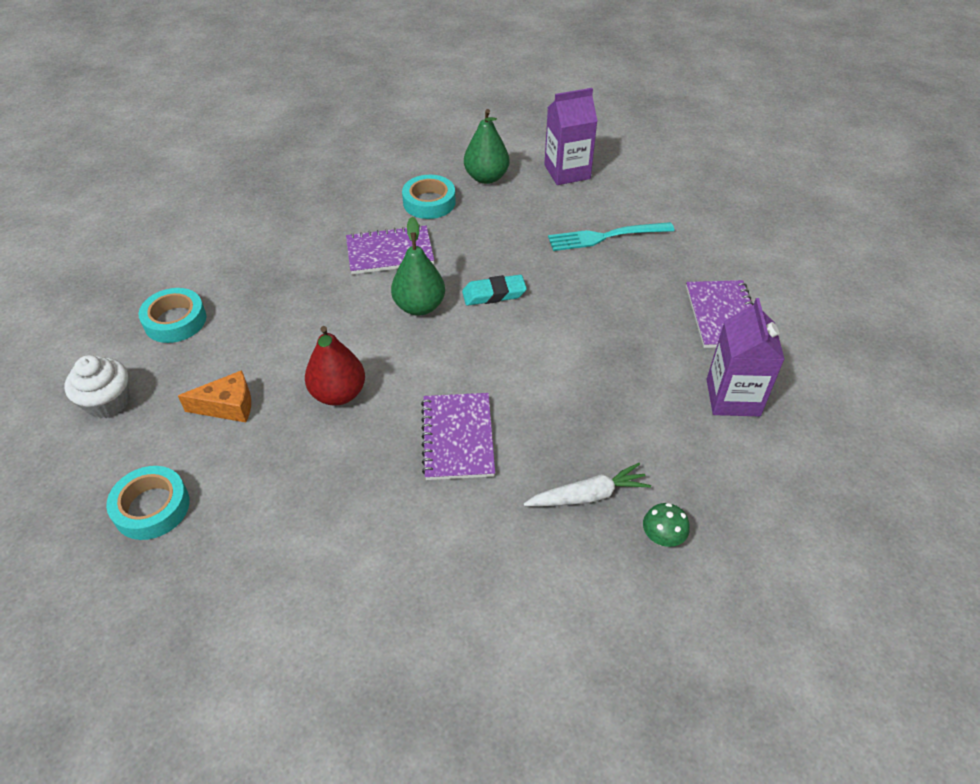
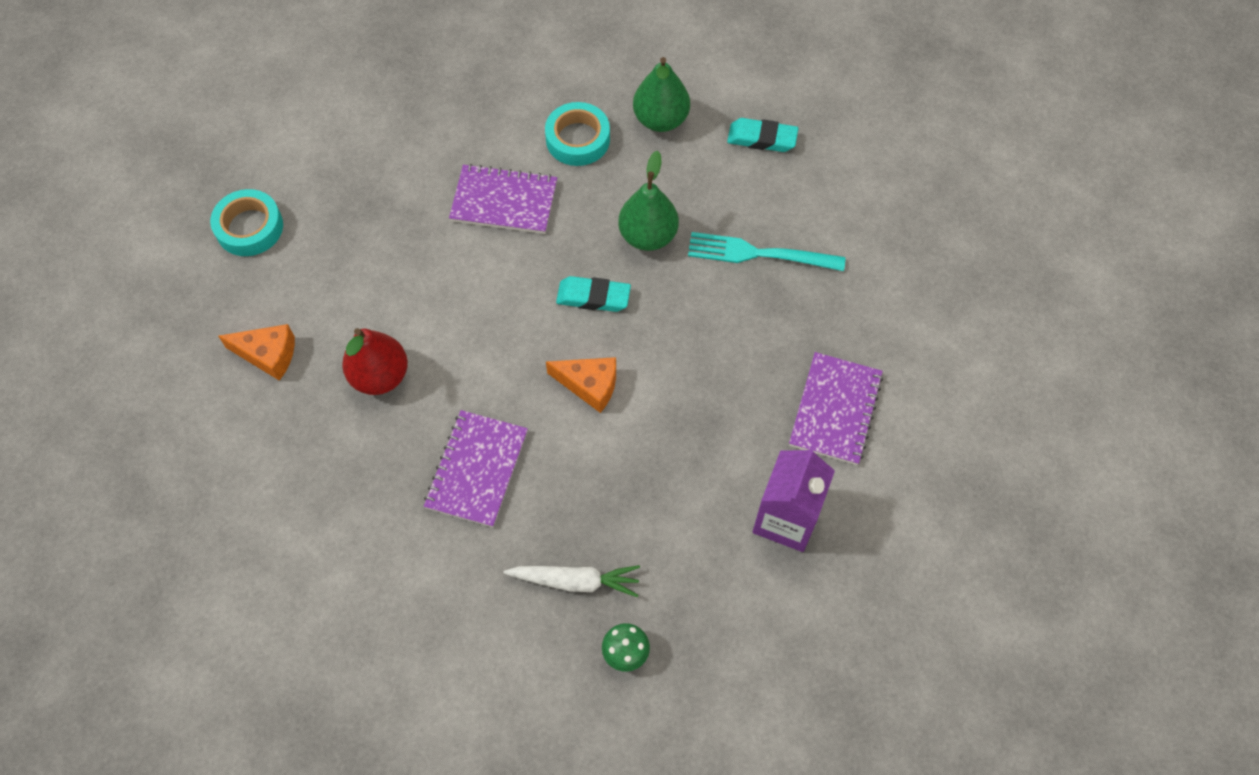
camera: 20 degrees right, 15 degrees up
(108, 402) = (157, 312): white cupcake -> none
(152, 507) = (165, 449): turquoise tape -> none
(419, 306) = (506, 289): green pear -> green pear (648, 236)
(522, 352) = (589, 385): none -> orange cheese
(567, 172) = (762, 139): purple carton -> turquoise eraser

